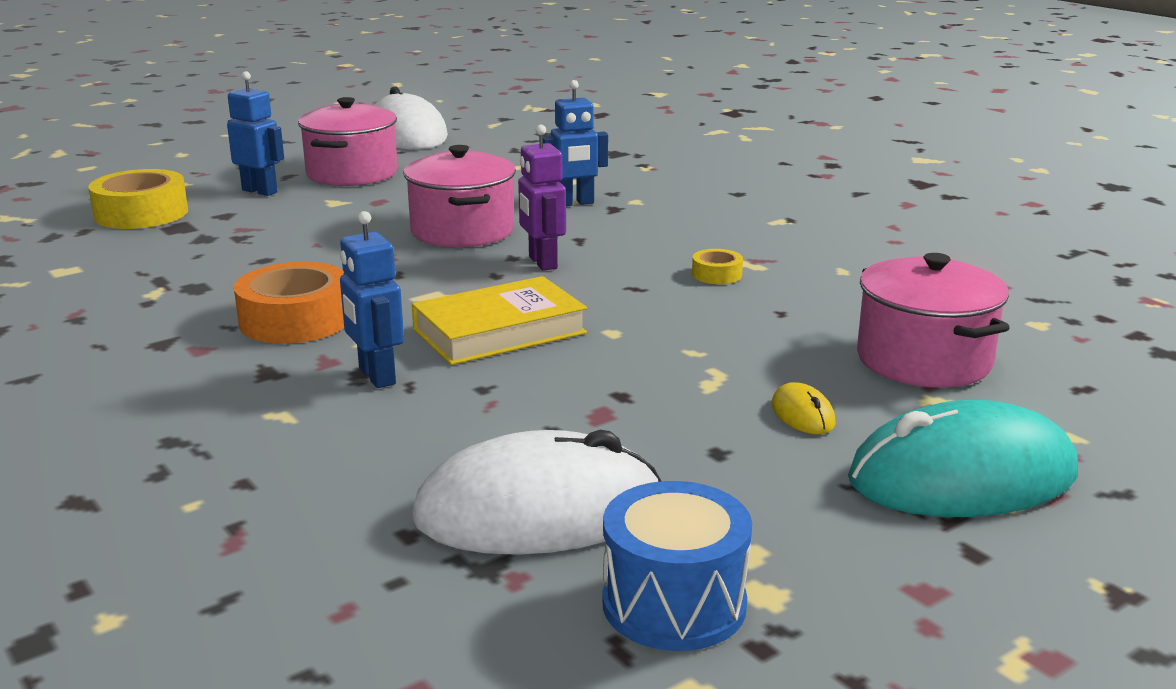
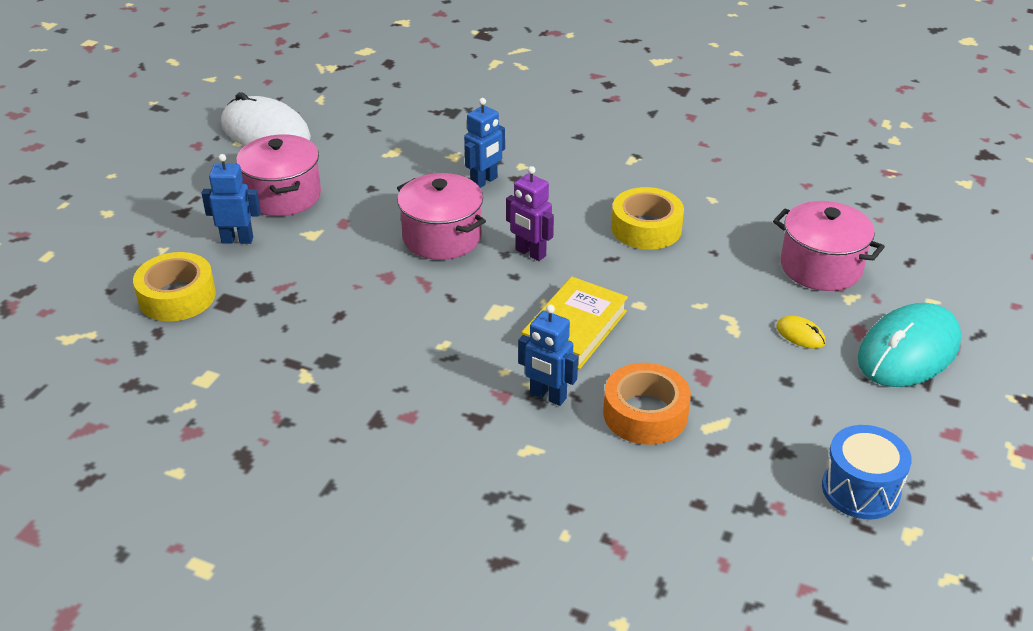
camera: 30 degrees left, 15 degrees up
(296, 320) = (437, 366): orange tape -> orange tape (645, 414)
(538, 510) = (743, 459): white mouse -> none
(717, 274) = (646, 228): yellow tape -> yellow tape, size x2.03

